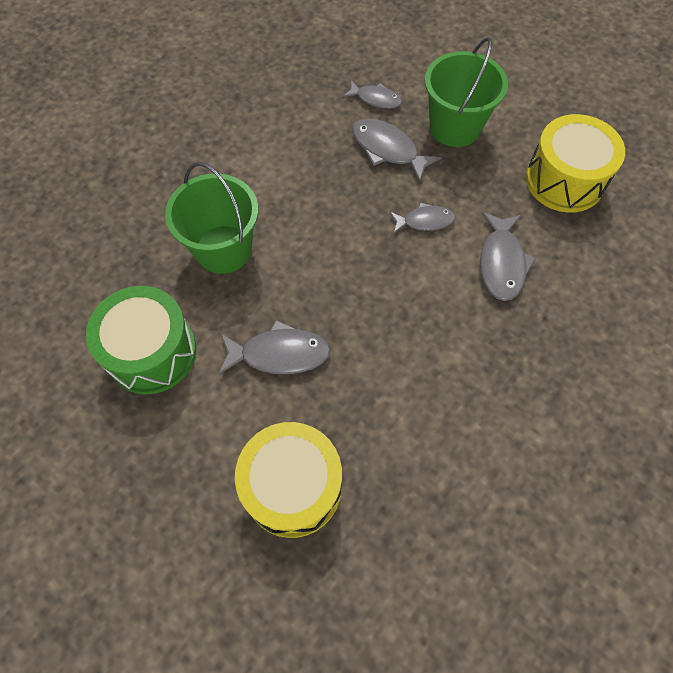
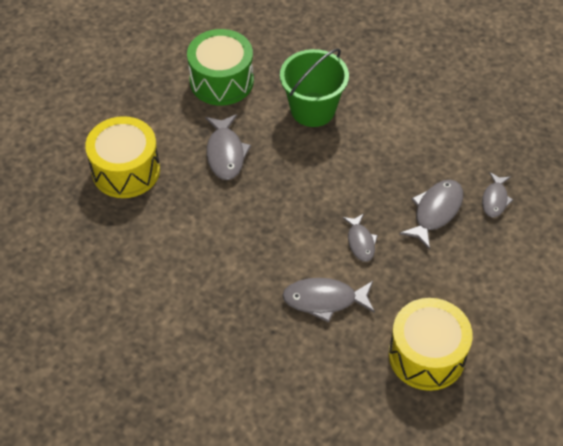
camera: 85 degrees right, 10 degrees down
(455, 127) = (474, 264): green bucket -> none

